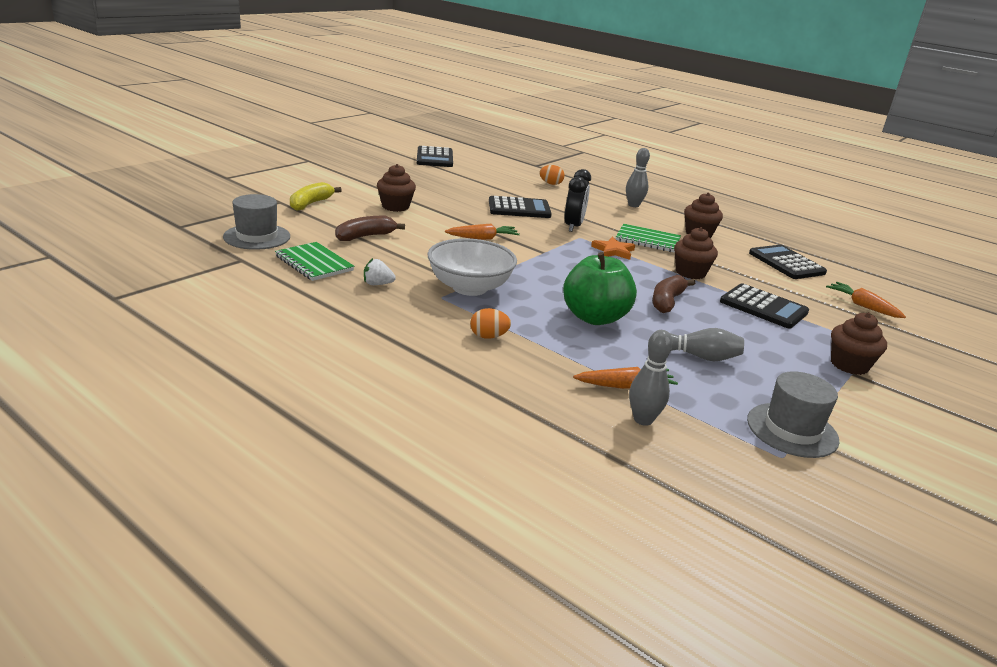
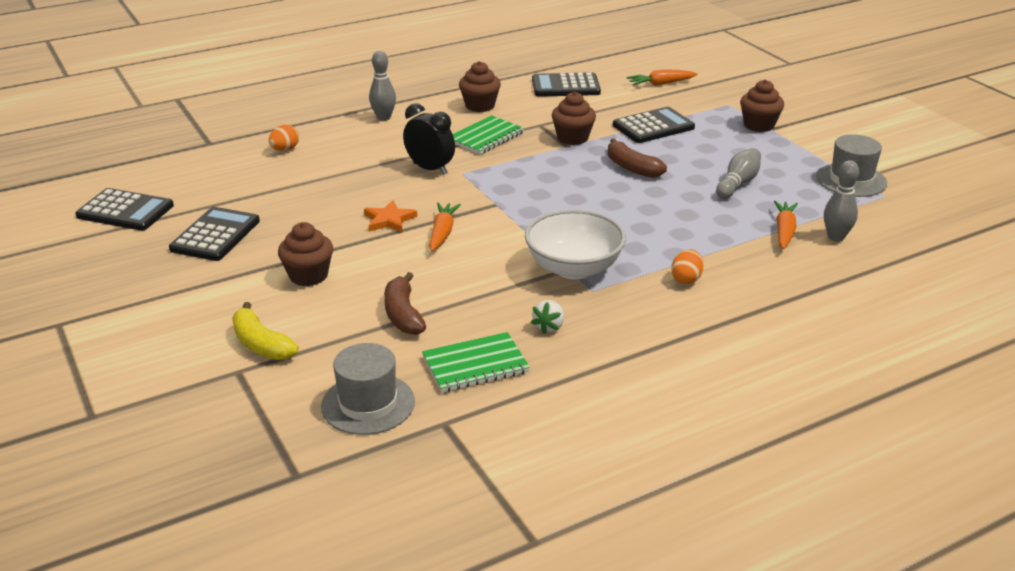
camera: 65 degrees left, 5 degrees up
(519, 208) = (359, 189): black calculator -> black calculator (215, 235)
(594, 318) = (657, 213): green apple -> none
(613, 251) = (507, 163): orange star -> orange star (389, 220)

